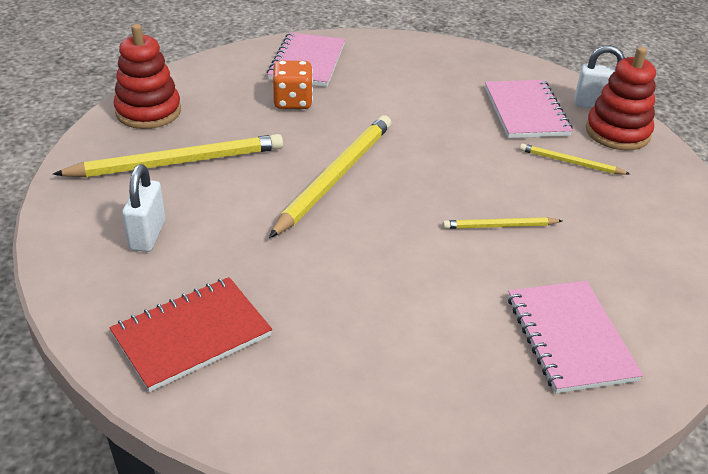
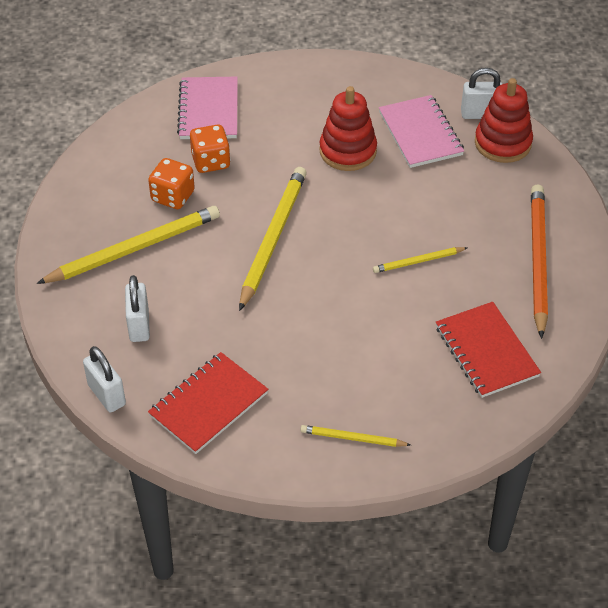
camera: 10 degrees left, 10 degrees up
(73, 301) = (107, 395): none -> white padlock
(148, 111) = (85, 198): red stacking toy -> red stacking toy (348, 151)
(240, 124) = (173, 196): none -> orange dice
(569, 338) = (486, 351): pink notebook -> red notebook
(570, 162) = (466, 184): yellow pencil -> yellow pencil (353, 438)
(648, 248) = (537, 260): none -> orange pencil

